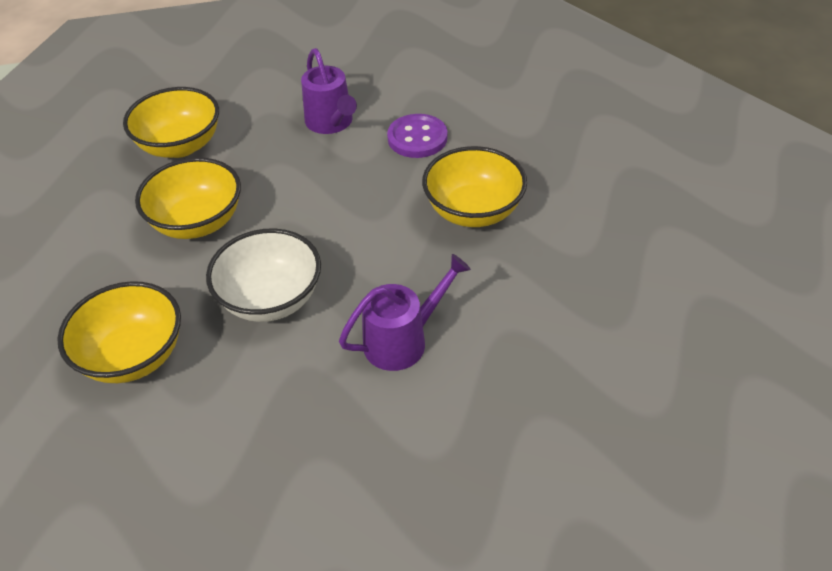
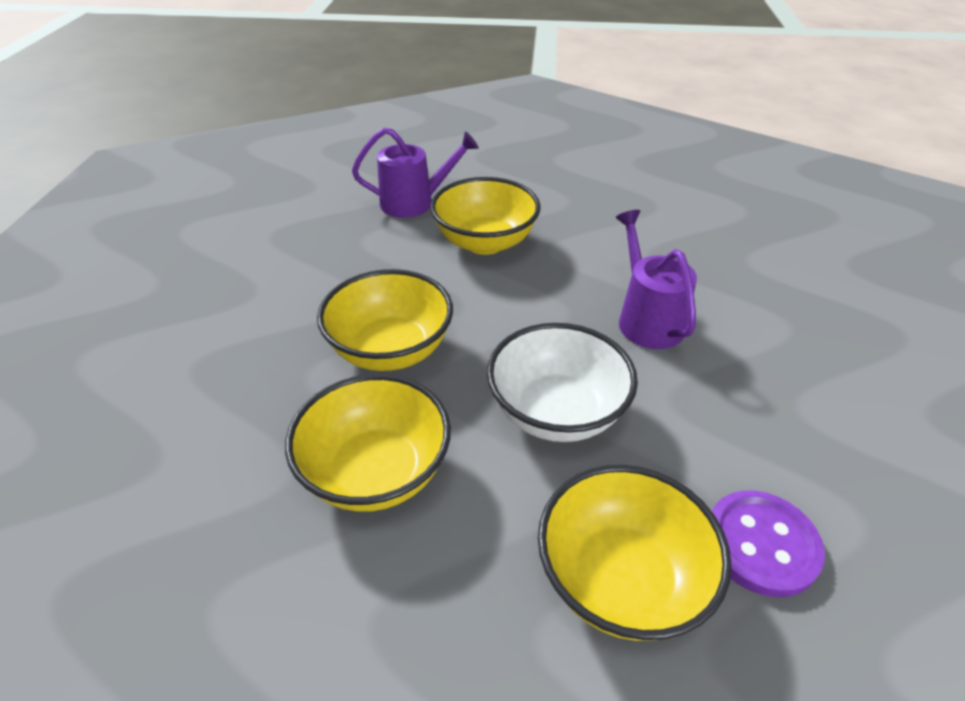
camera: 75 degrees left, 5 degrees down
(180, 145) = (181, 476): yellow bowl -> yellow bowl (390, 349)
(331, 123) = (267, 311): purple watering can -> purple watering can (414, 202)
(417, 138) = (349, 254): purple button -> purple button (761, 544)

